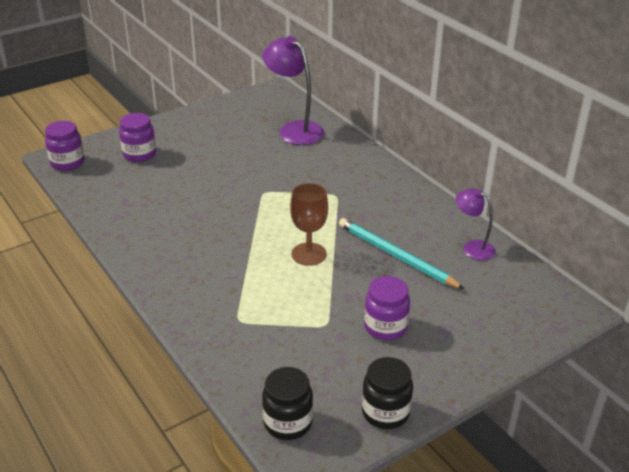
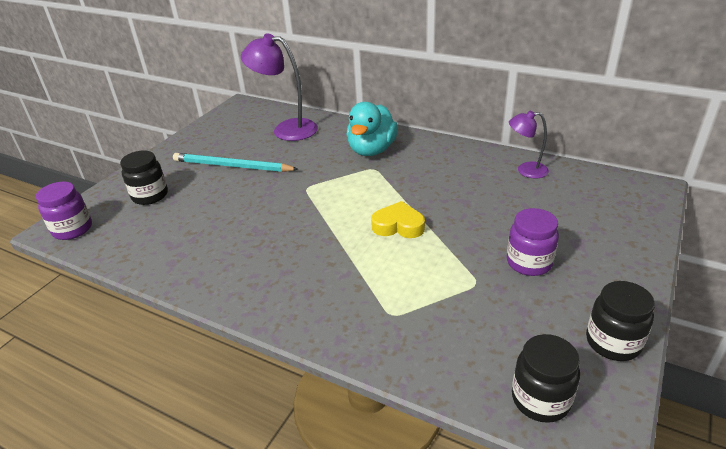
camera: 25 degrees left, 0 degrees up
(139, 154) = (150, 196): purple jar -> black jar
(309, 254) = (398, 226): brown goblet -> yellow heart
(351, 177) = (372, 150): none -> turquoise duck
(396, 256) = (473, 199): turquoise pencil -> turquoise pencil (232, 166)

